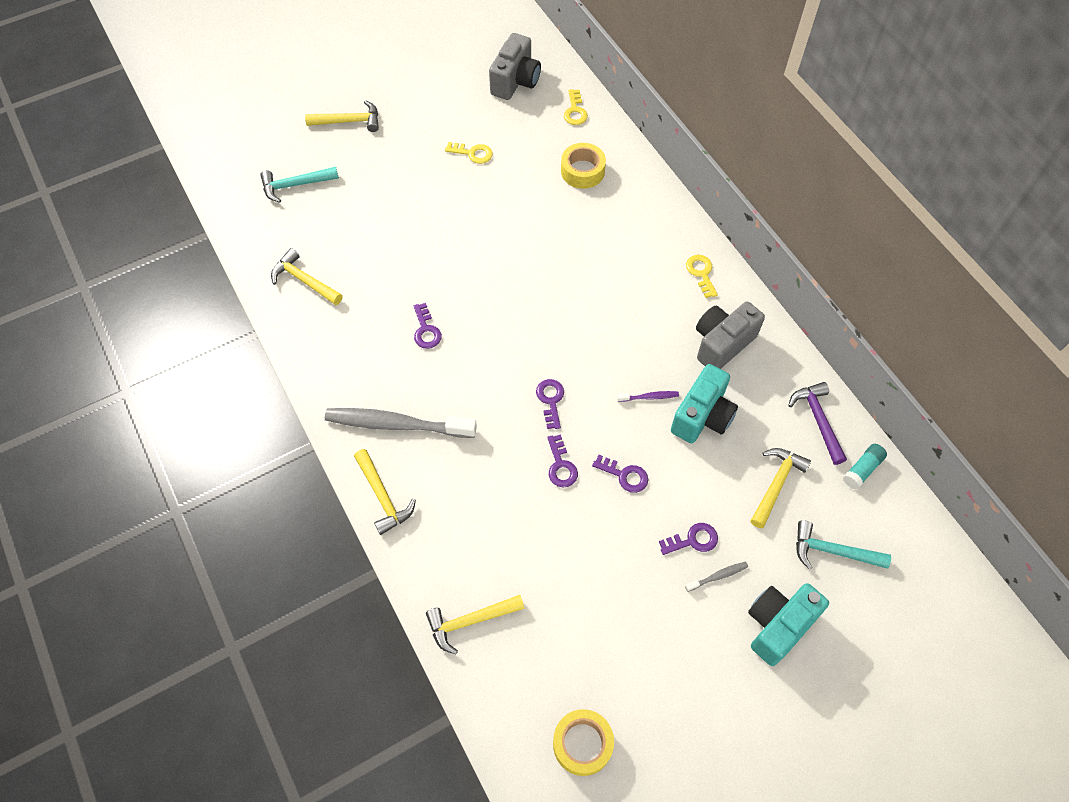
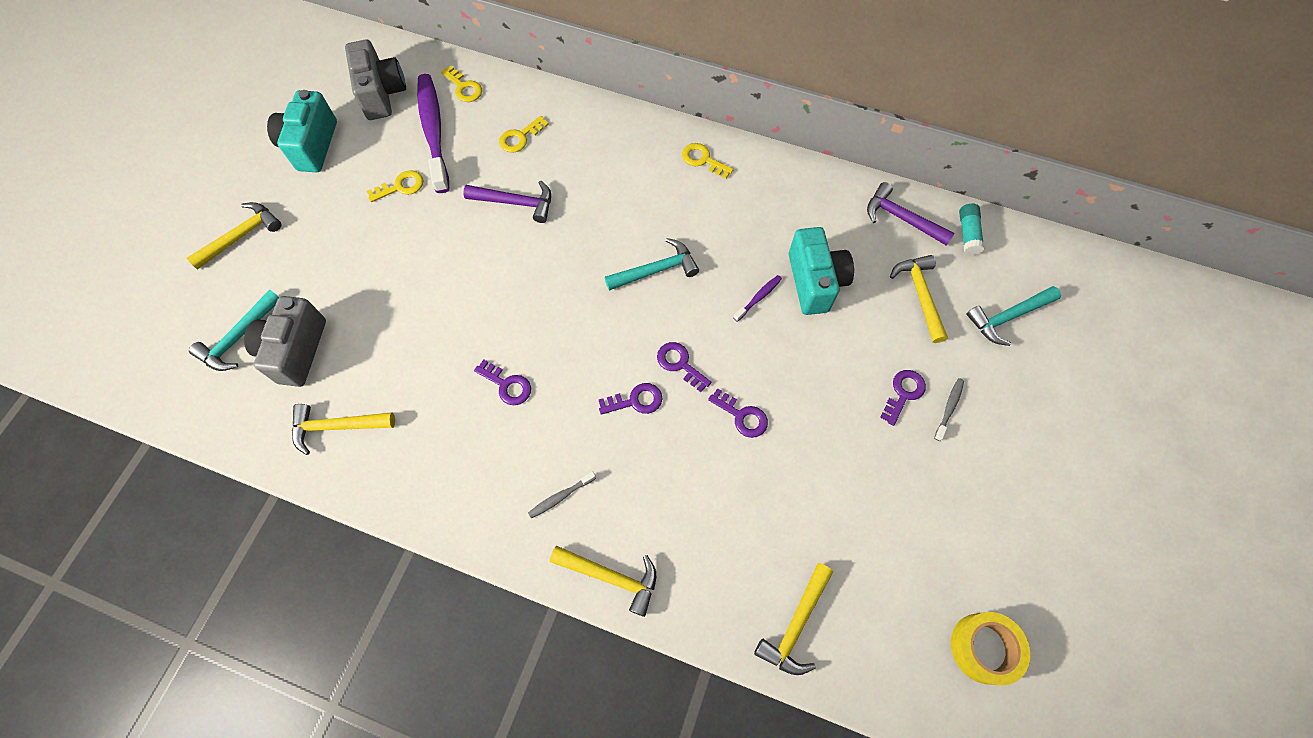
camera: 40 degrees left, 5 degrees up
(396, 424) = (560, 497): grey toothbrush -> grey toothbrush, size x0.41
(527, 129) = (434, 131): none -> purple toothbrush
(539, 214) = (516, 203): none -> purple hammer
(582, 171) = (520, 137): yellow tape -> yellow key
(593, 326) = (656, 270): none -> turquoise hammer
(624, 475) = (801, 382): purple key -> purple key (635, 401)
(722, 344) = (774, 208): grey camera -> grey camera (296, 350)
(778, 625) = (1027, 411): turquoise camera -> turquoise camera (311, 145)

